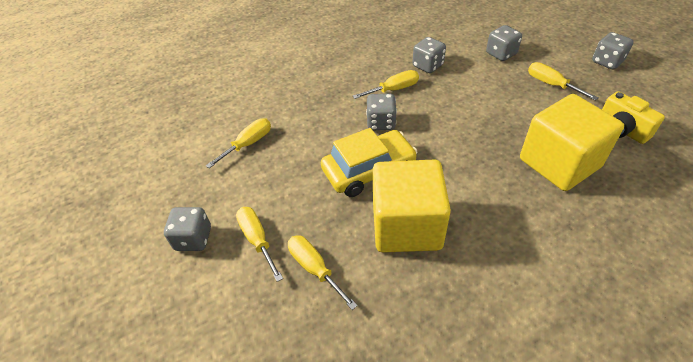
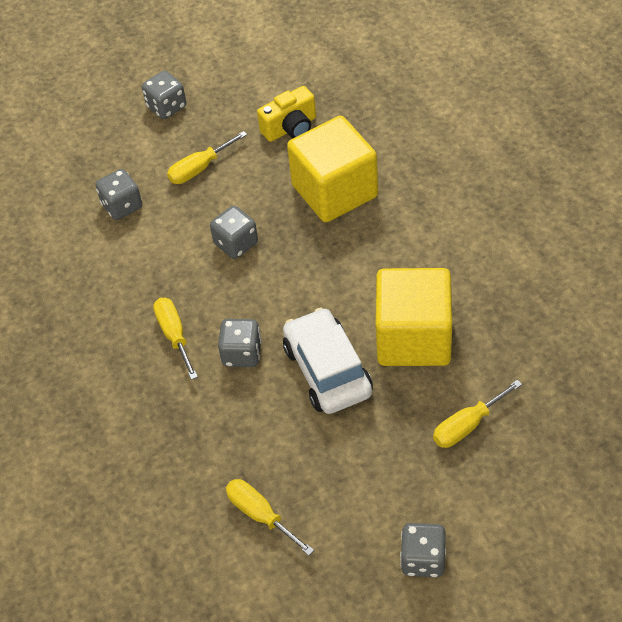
camera: 85 degrees left, 5 degrees up
(257, 240) = (427, 486): yellow screwdriver -> none
(369, 171) = (327, 370): yellow car -> white car
(427, 66) = (129, 291): grey dice -> grey dice (236, 243)

